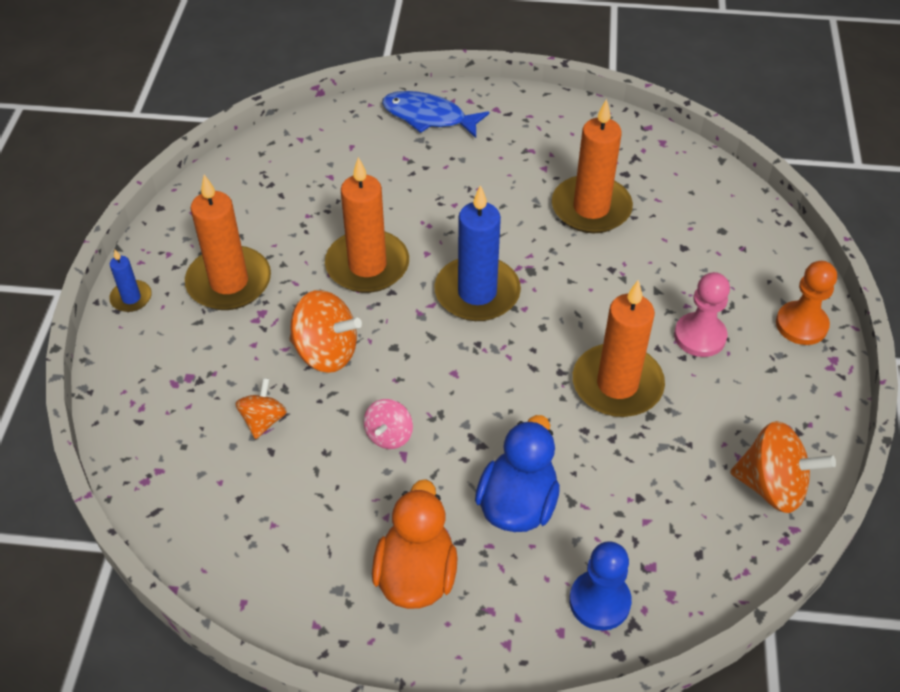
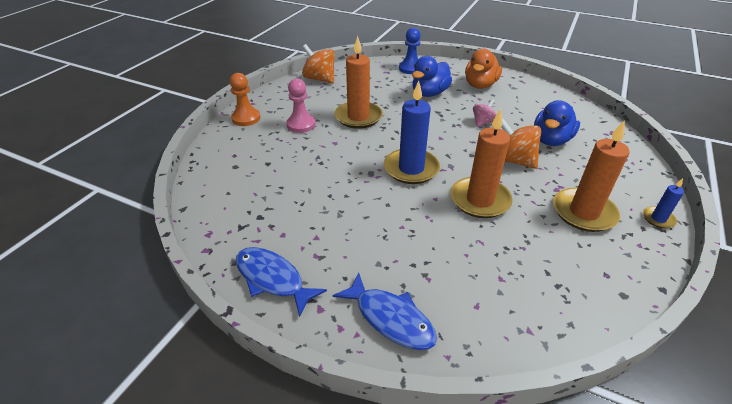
camera: 160 degrees left, 10 degrees down
(263, 420) = (551, 140): orange spinning top -> blue duck
(557, 119) = (272, 279): none -> blue fish
(591, 208) = (304, 199): orange candle -> none

